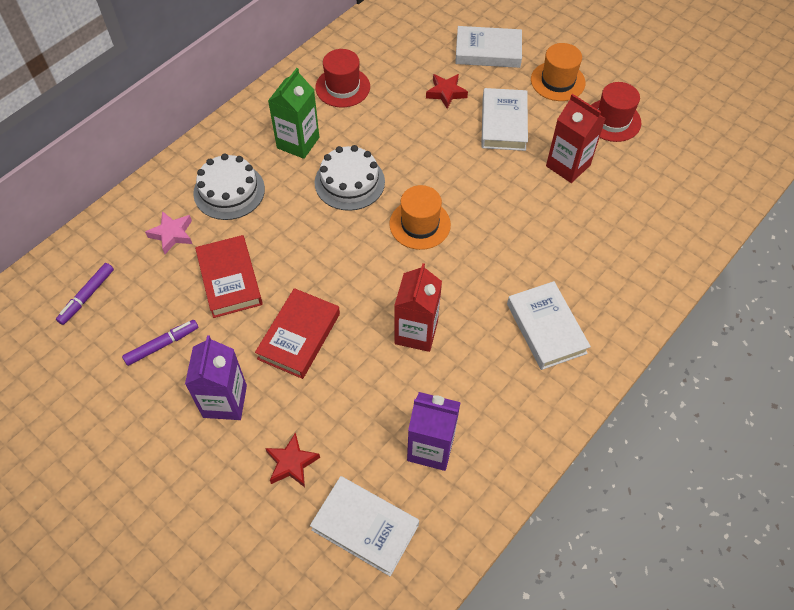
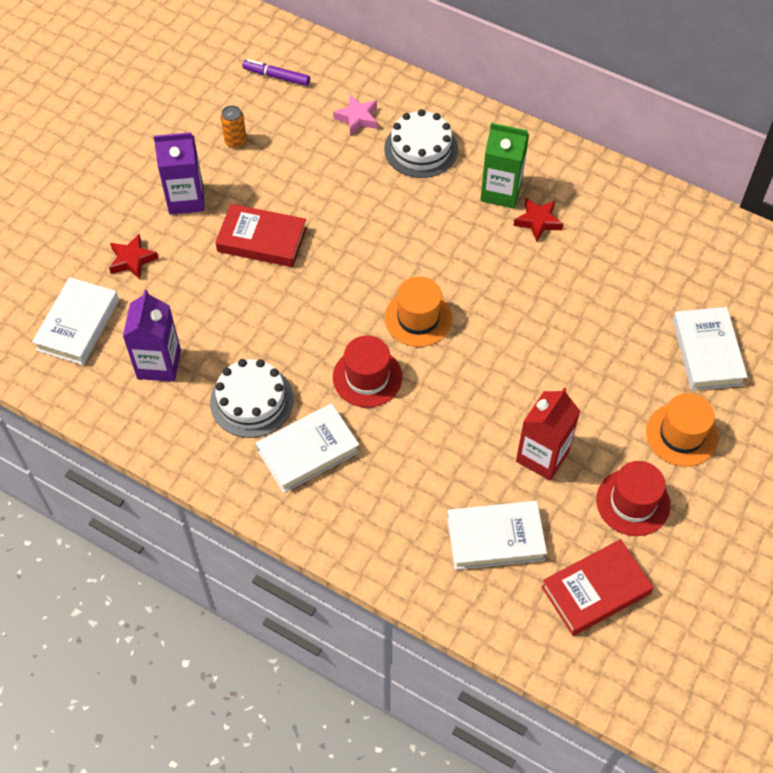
camera: 80 degrees right, 0 degrees up
(162, 345) = (235, 141): purple marker -> orange can
(230, 279) = (315, 173): red book -> red book (595, 590)
(342, 87) = (595, 216): red hat -> red hat (367, 377)
(349, 182) = (459, 246): white cake -> white cake (251, 401)
(416, 332) = (283, 334): red carton -> none
(446, 93) = (620, 317): red star -> red star (538, 221)
(503, 123) = (590, 382): white book -> white book (495, 538)

